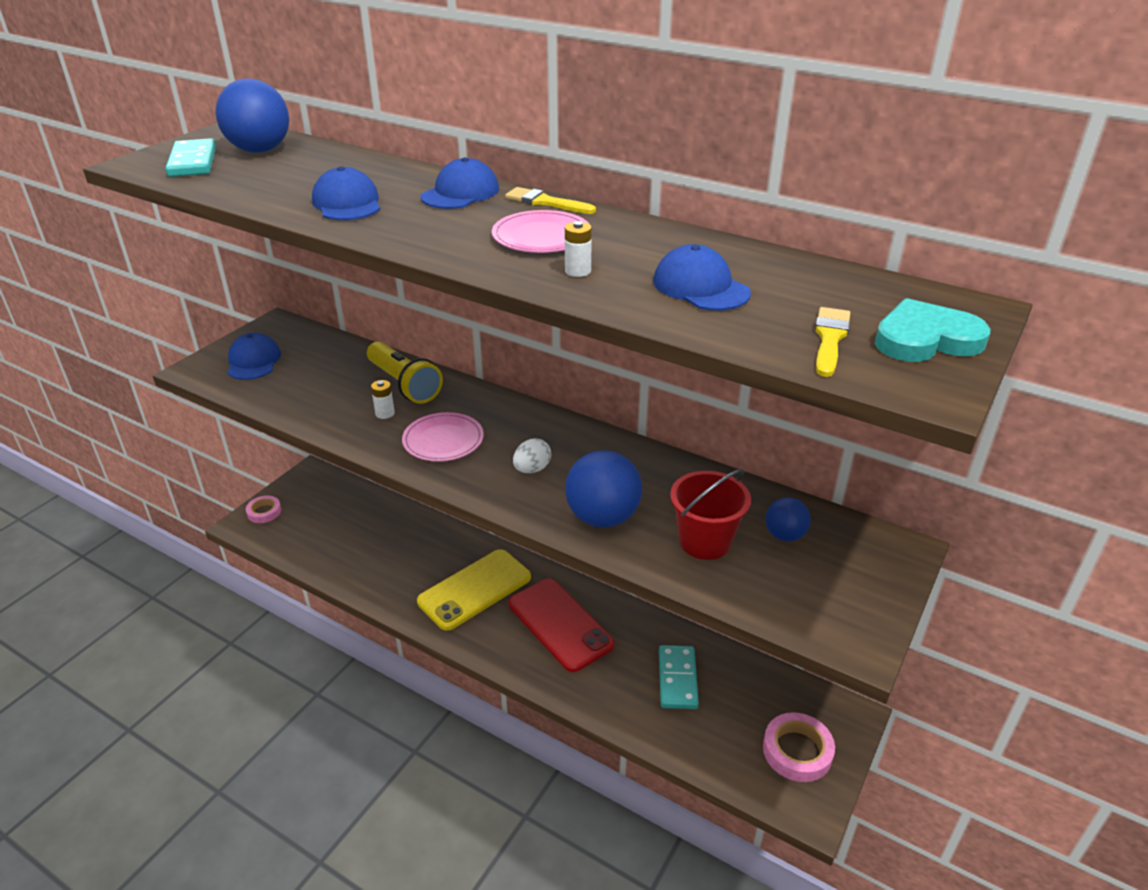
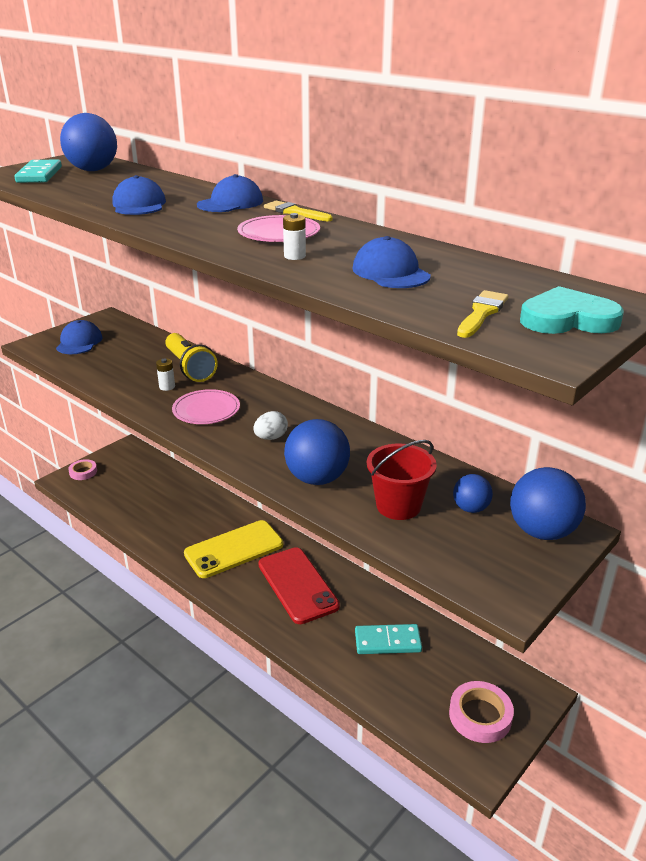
camera: 10 degrees right, 5 degrees down
(677, 679) = (387, 642): turquoise domino -> turquoise domino turned 75 degrees clockwise
(868, 554) = (542, 531): none -> blue ball

